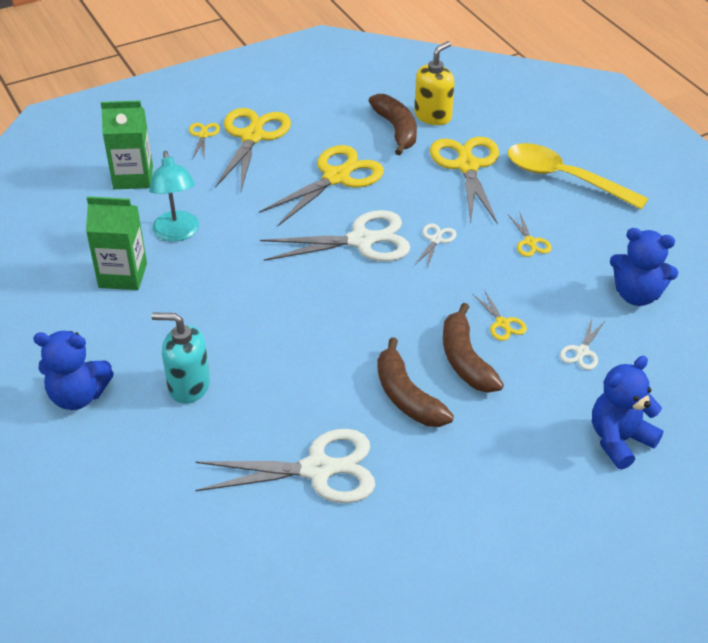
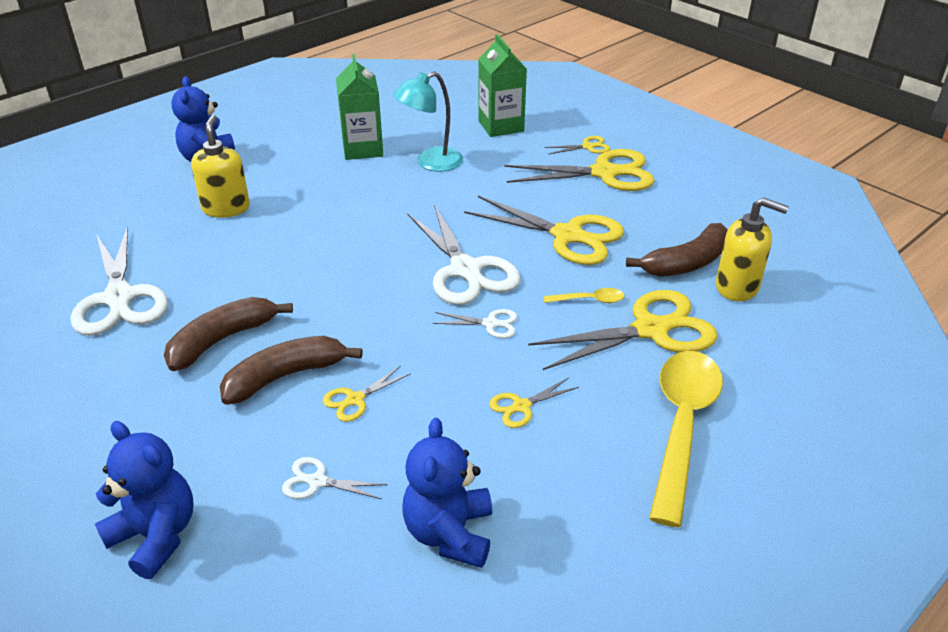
camera: 75 degrees right, 5 degrees down
(188, 386) = (226, 208): turquoise soap dispenser -> yellow soap dispenser
(424, 186) = (589, 300): none -> yellow spoon

